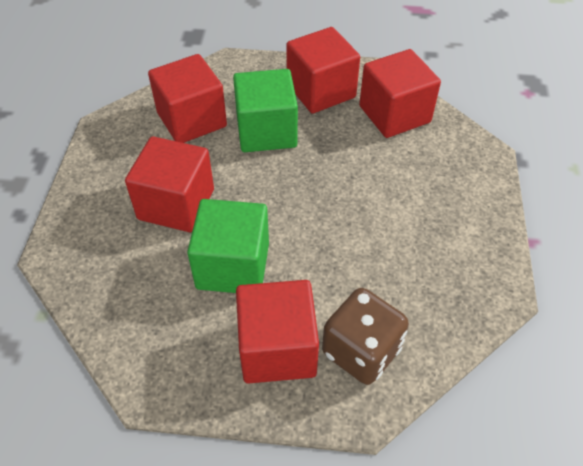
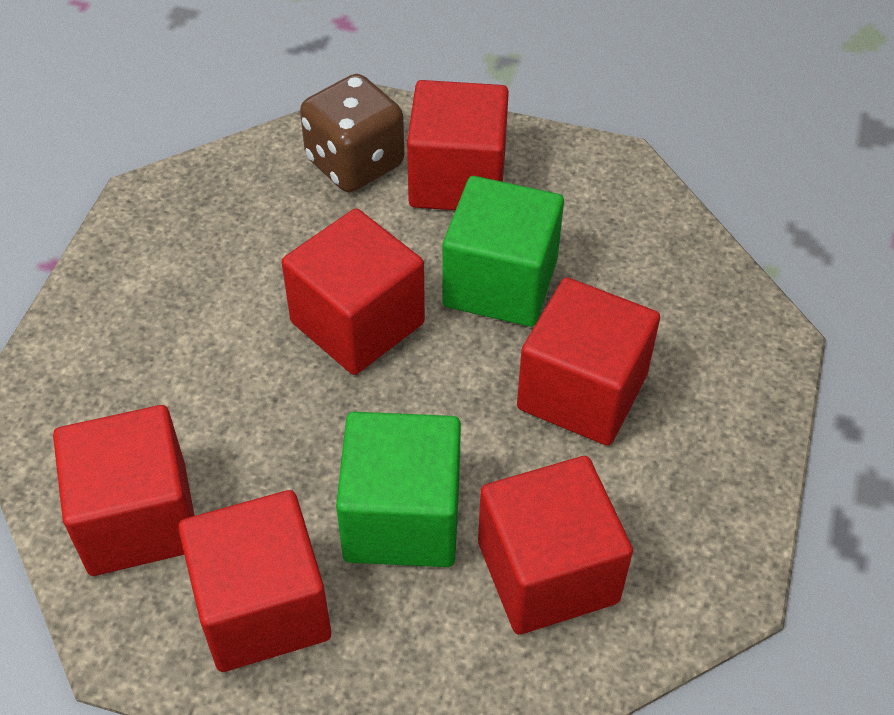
camera: 170 degrees left, 0 degrees up
(319, 225) = (357, 322): none -> red cube

